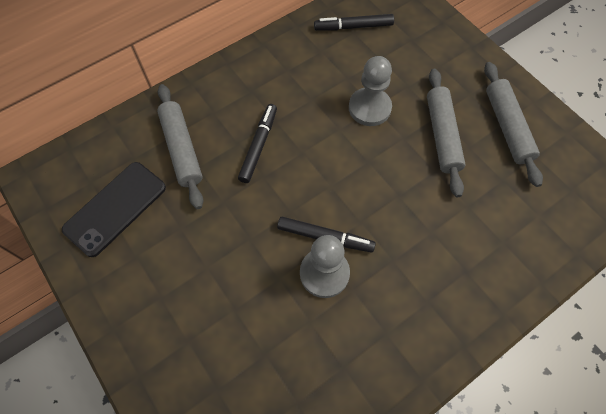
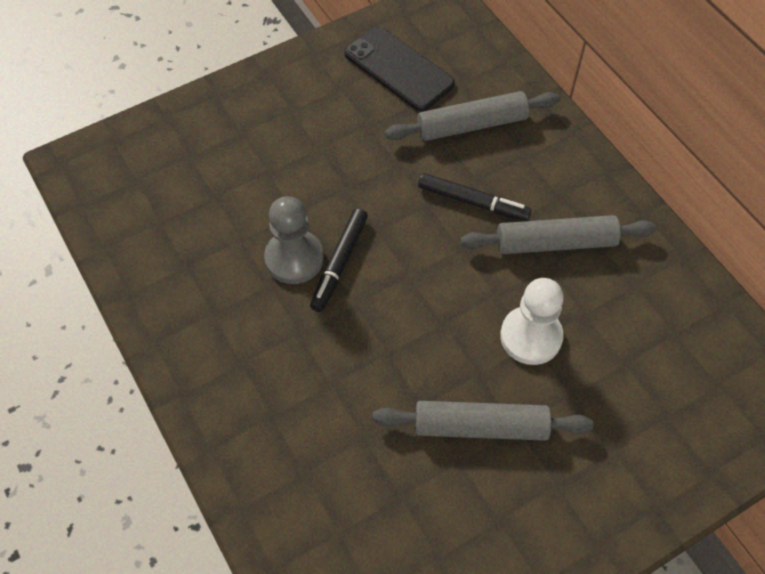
camera: 95 degrees right, 5 degrees down
(353, 27) = (686, 334): black marker -> none
(369, 108) = (531, 336): grey pawn -> white pawn
(507, 127) = (492, 526): grey rolling pin -> grey rolling pin (555, 243)

